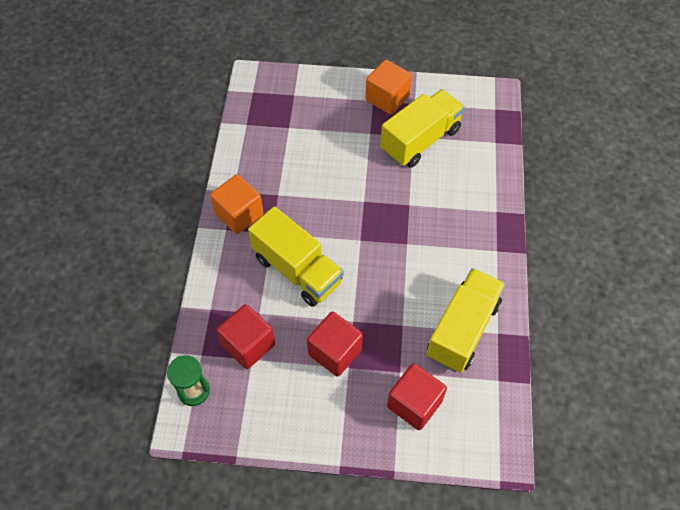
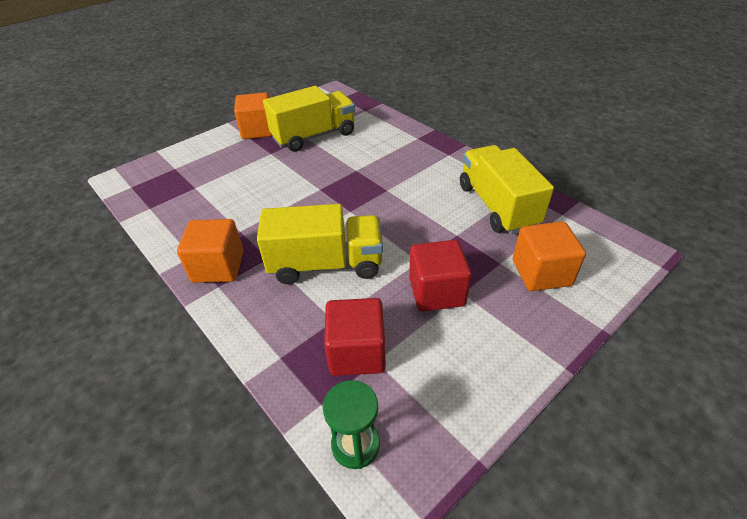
camera: 45 degrees left, 15 degrees down
(414, 404) = (541, 273): red cube -> orange cube
(420, 140) = (314, 136): yellow truck -> yellow truck turned 60 degrees clockwise

